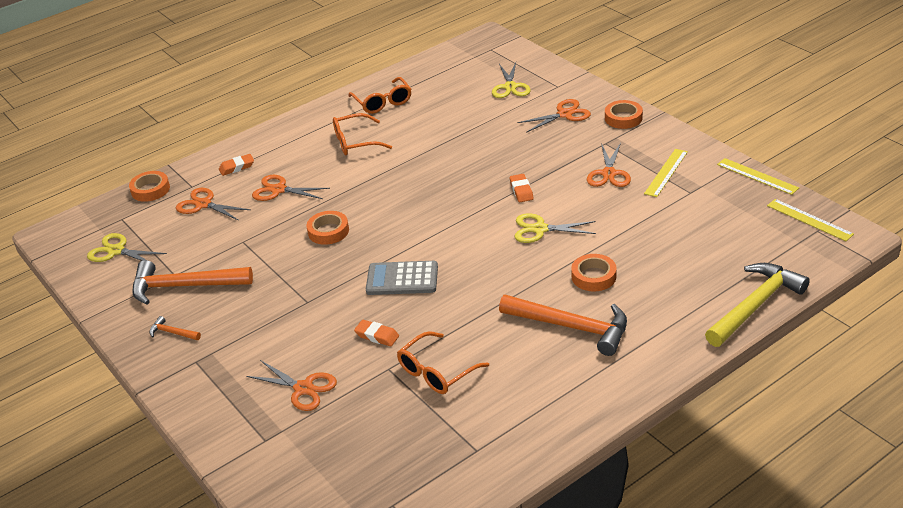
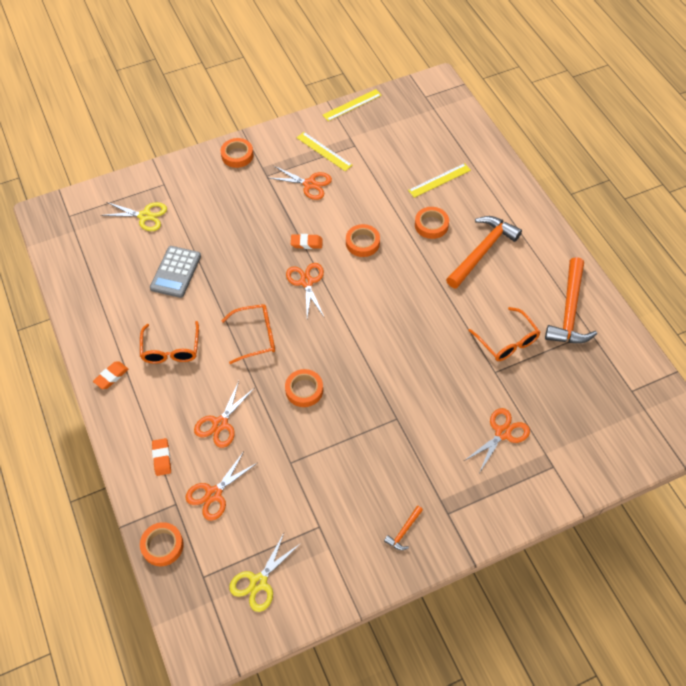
camera: 80 degrees left, 20 degrees up
(184, 286) = (340, 518): orange hammer -> orange hammer (569, 311)
(377, 336) = (455, 373): orange eraser -> orange eraser (111, 376)
(382, 102) = (112, 317): orange glasses -> orange glasses (255, 336)
(402, 279) = (391, 345): grey calculator -> grey calculator (176, 272)
(540, 229) = (362, 243): yellow scissors -> orange tape
(564, 114) = (210, 190): orange scissors -> orange scissors (306, 282)
(755, 305) = (490, 150): yellow hammer -> none
(809, 220) = (412, 96): yellow ruler -> yellow ruler (439, 180)

